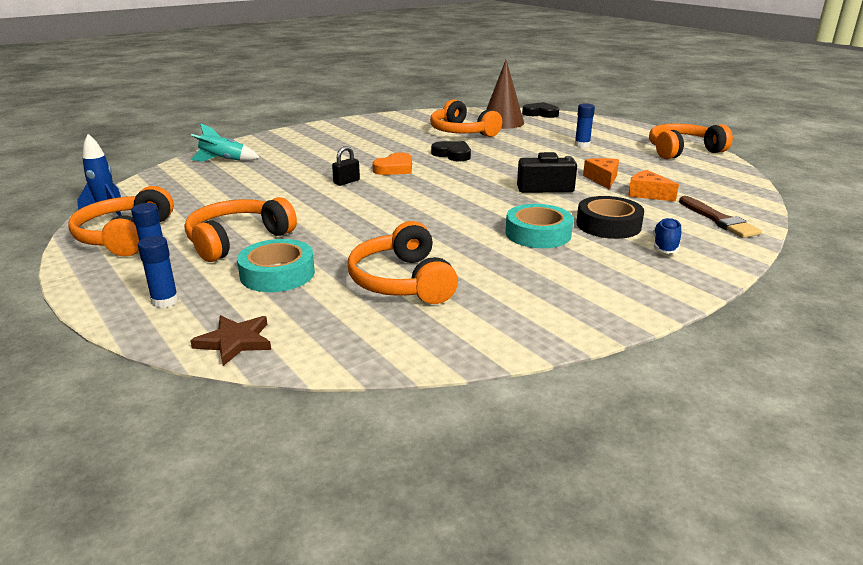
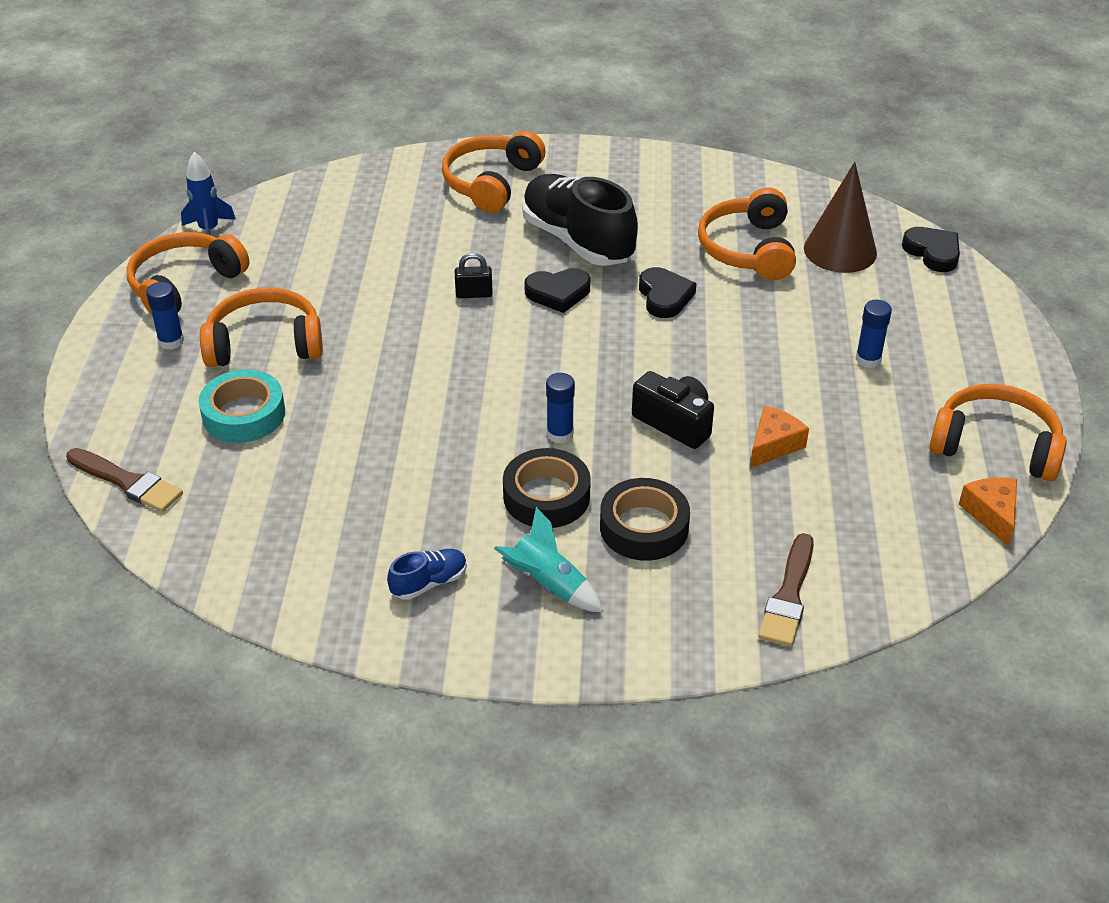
camera: 40 degrees right, 15 degrees up
(165, 301) = (129, 400): blue glue stick -> blue glue stick (560, 434)
(223, 160) = (398, 185): turquoise rocket -> turquoise rocket (548, 584)
(235, 342) = (127, 482): brown star -> brown brush
(370, 151) = (577, 240): none -> black shoe
(395, 168) = (558, 293): orange heart -> black heart
(402, 281) = (329, 488): orange headphones -> orange headphones (491, 183)
(538, 234) = (546, 496): turquoise tape -> black tape
(647, 194) = (782, 503): orange cheese -> orange cheese (991, 514)
(665, 246) = (648, 596): blue shoe -> blue shoe (429, 583)

